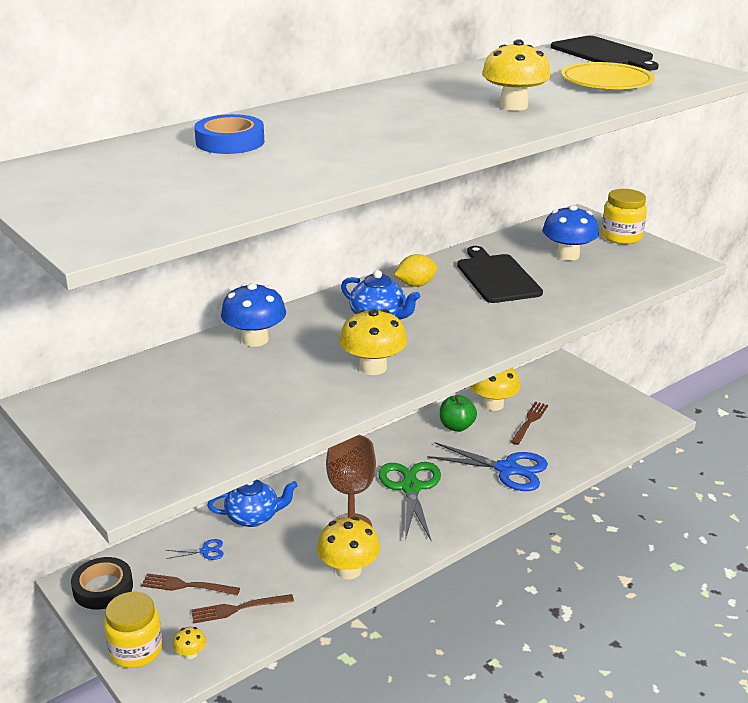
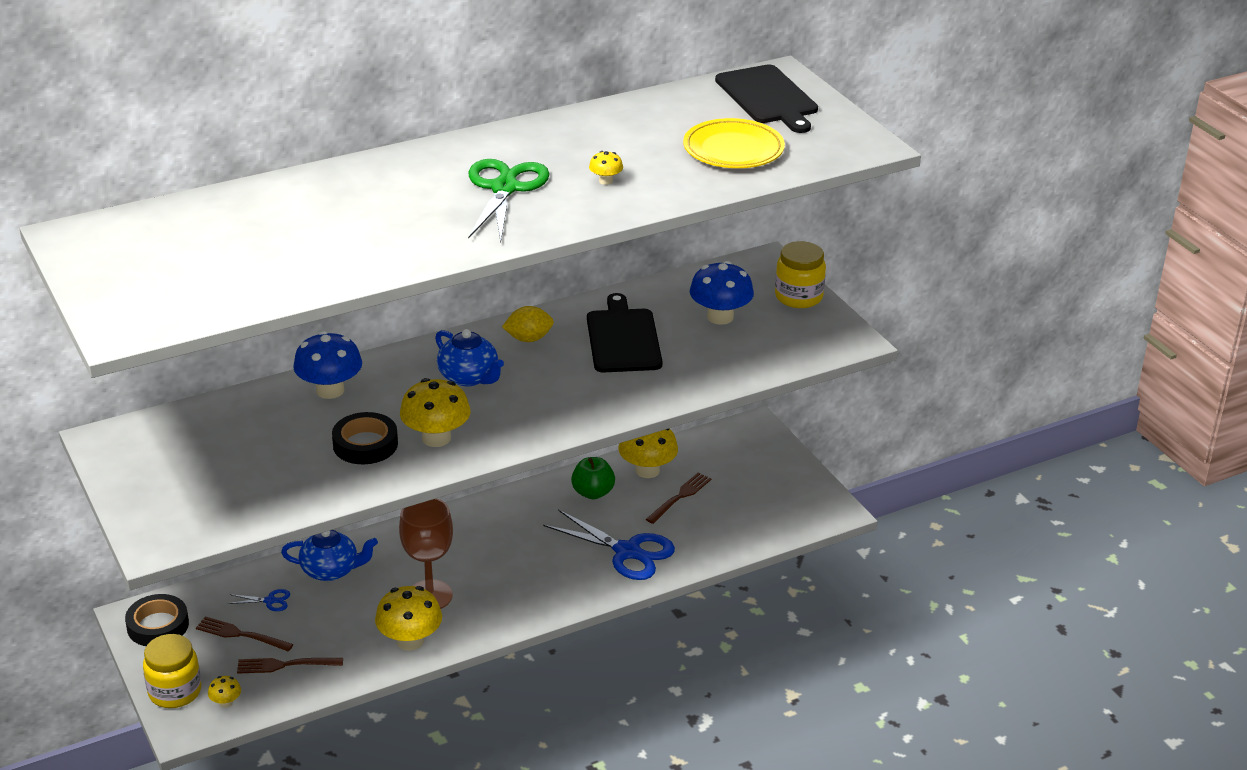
camera: 10 degrees right, 5 degrees up
(230, 142) = (291, 209): blue tape -> none
(308, 379) = (365, 444): none -> black tape
(411, 487) = (511, 559): green scissors -> green scissors (504, 188)
(513, 106) = (605, 181): yellow mushroom -> yellow mushroom, size x0.48

